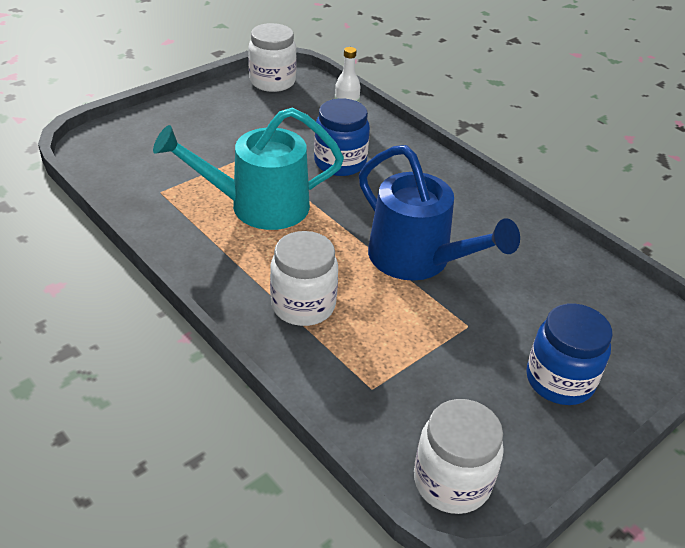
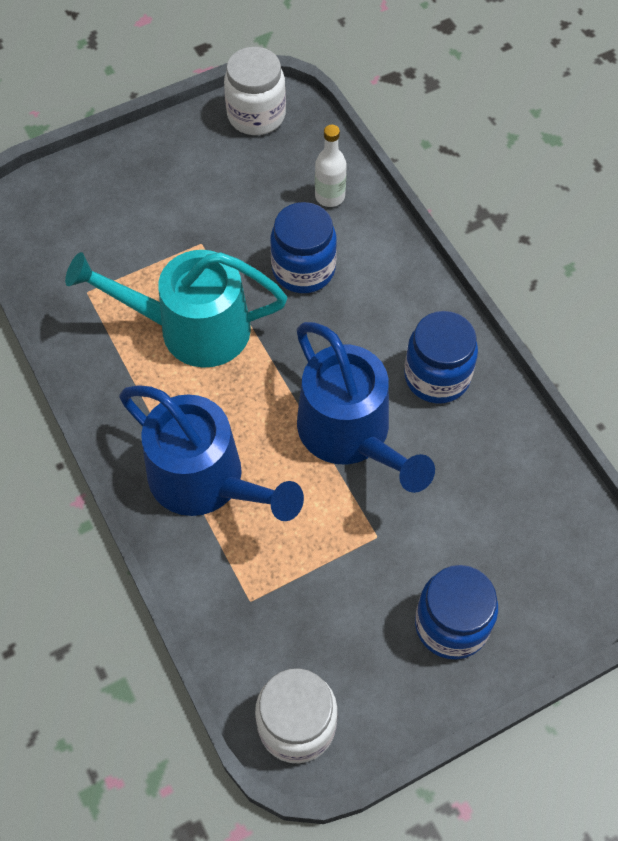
camera: 15 degrees right, 20 degrees up
(303, 305) = (207, 481): white jar -> blue watering can
(473, 216) = (437, 376): none -> blue jar

